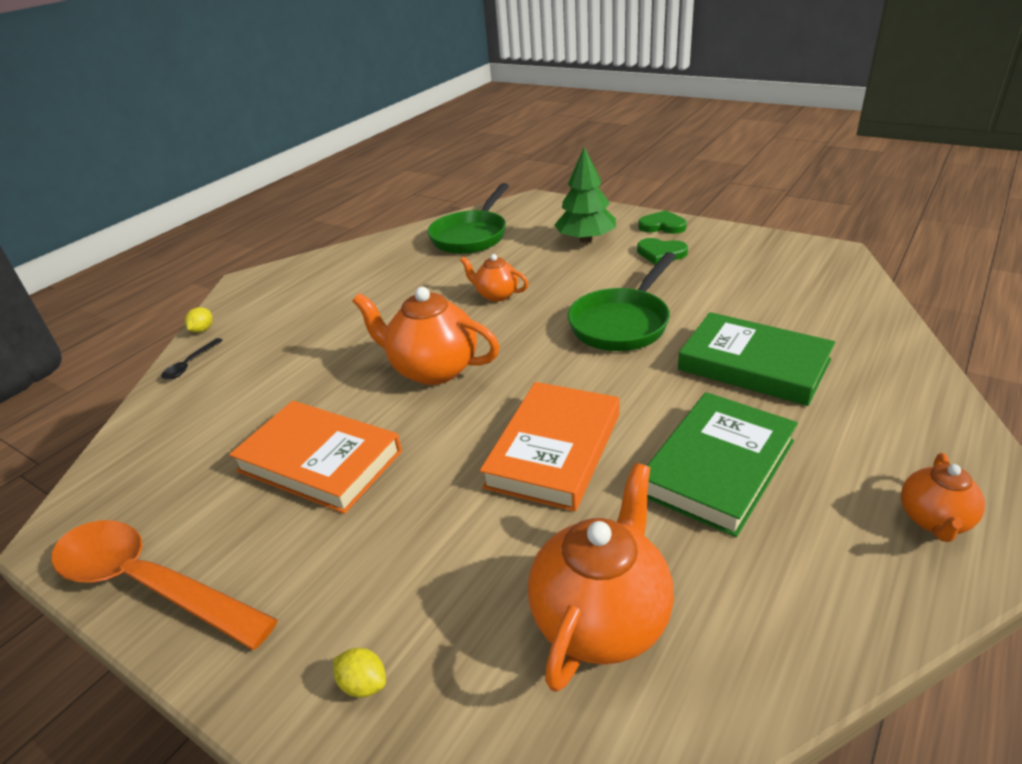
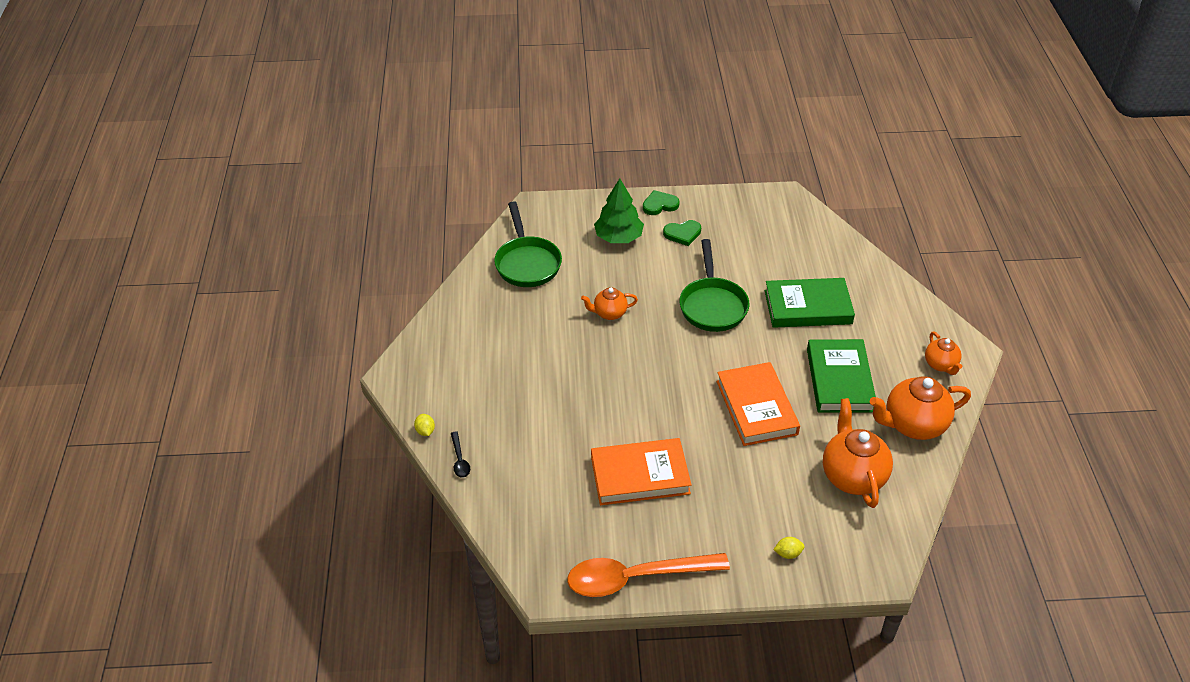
camera: 40 degrees left, 10 degrees up
(433, 369) = (634, 388): orange teapot -> orange teapot (913, 425)

